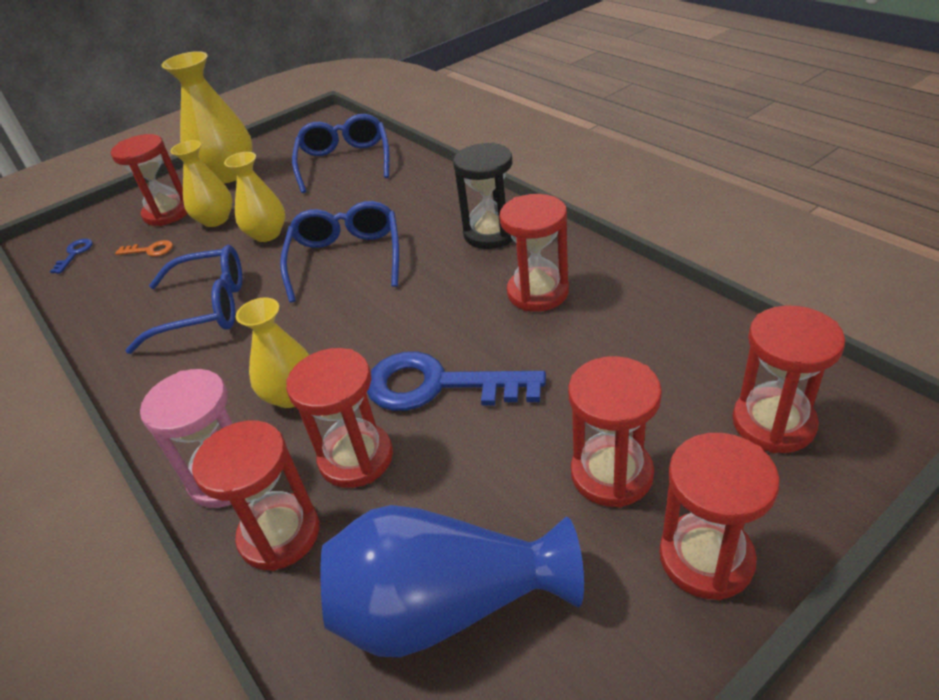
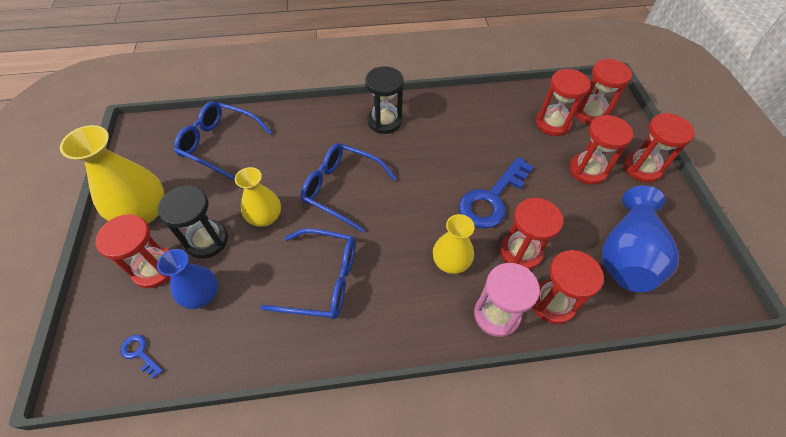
camera: 65 degrees left, 15 degrees up
(150, 250) = (202, 295): orange key -> blue vase
(205, 309) = (322, 280): blue glasses -> blue glasses turned 75 degrees clockwise
(215, 220) = (207, 240): yellow vase -> black hourglass
(538, 292) = (453, 131): red hourglass -> red hourglass (552, 123)

